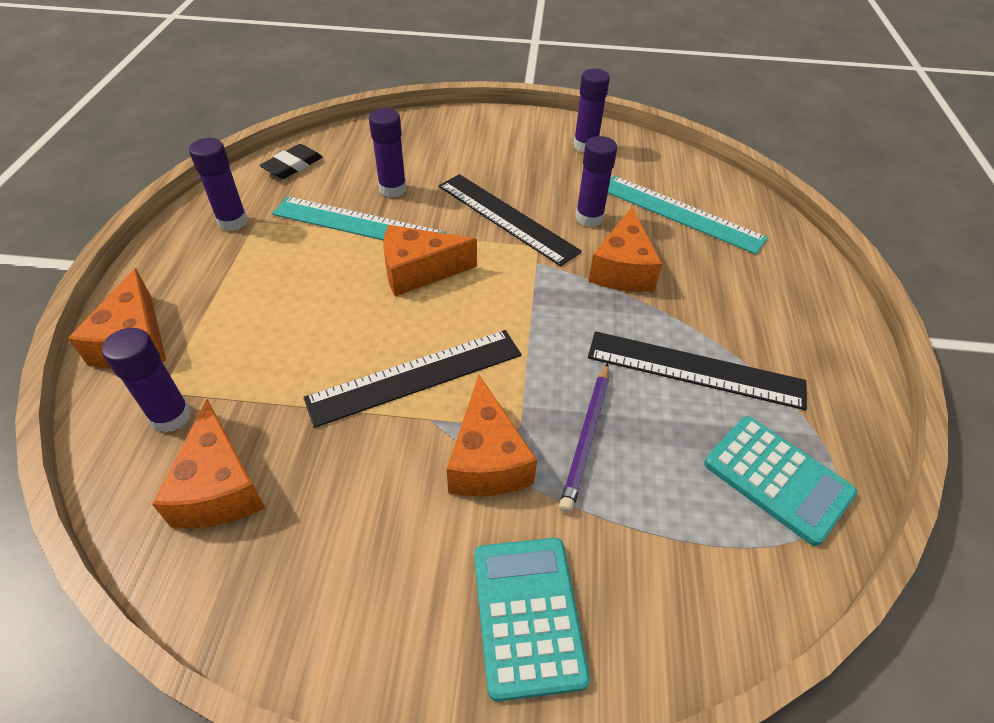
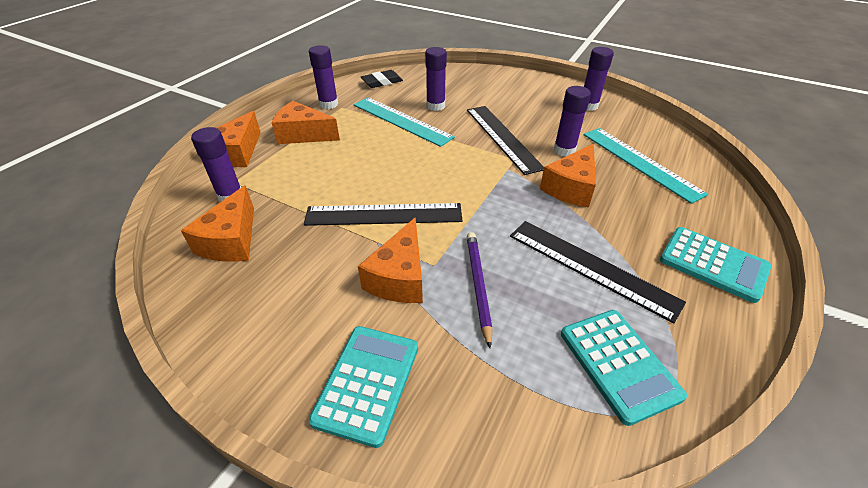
camera: 25 degrees right, 5 degrees down
(419, 271) = (423, 155): orange cheese -> orange cheese (303, 135)
(586, 437) = (478, 286): purple pencil -> purple pencil turned 135 degrees clockwise
(809, 324) = (713, 264): none -> turquoise calculator

